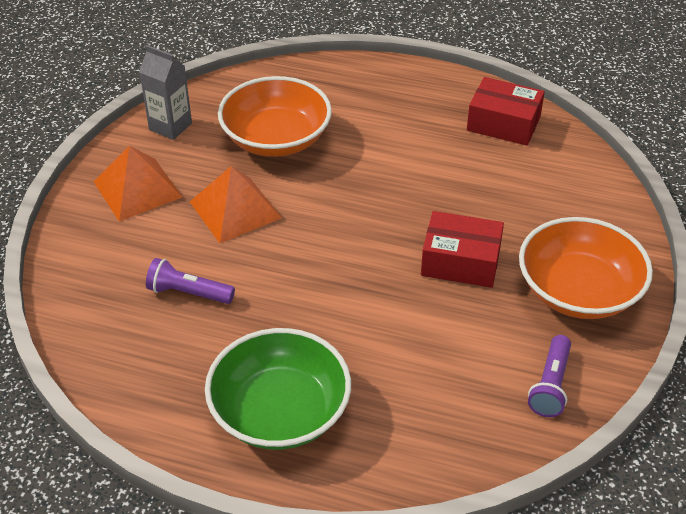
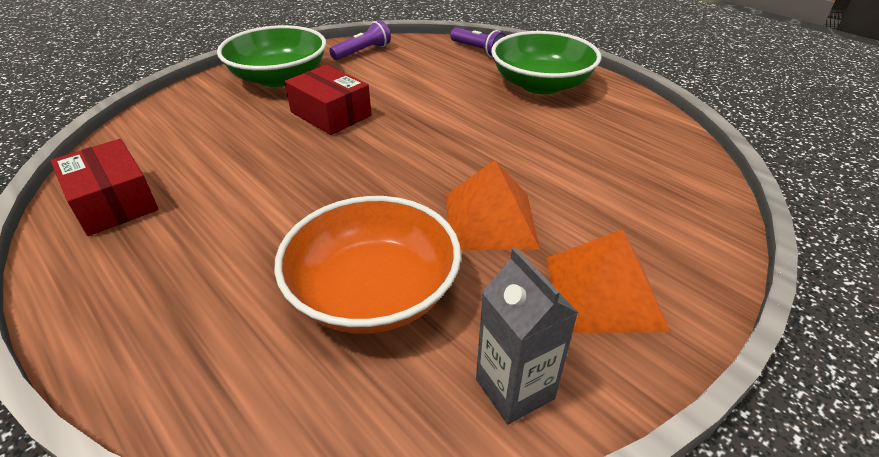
camera: 150 degrees left, 5 degrees down
(188, 293) = (578, 164): purple flashlight -> purple flashlight (478, 50)
(578, 291) = (279, 77): orange bowl -> green bowl

